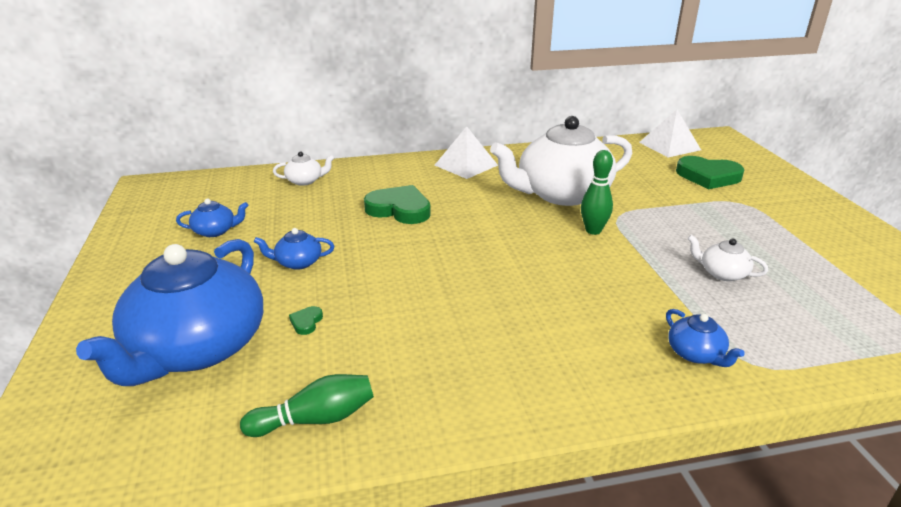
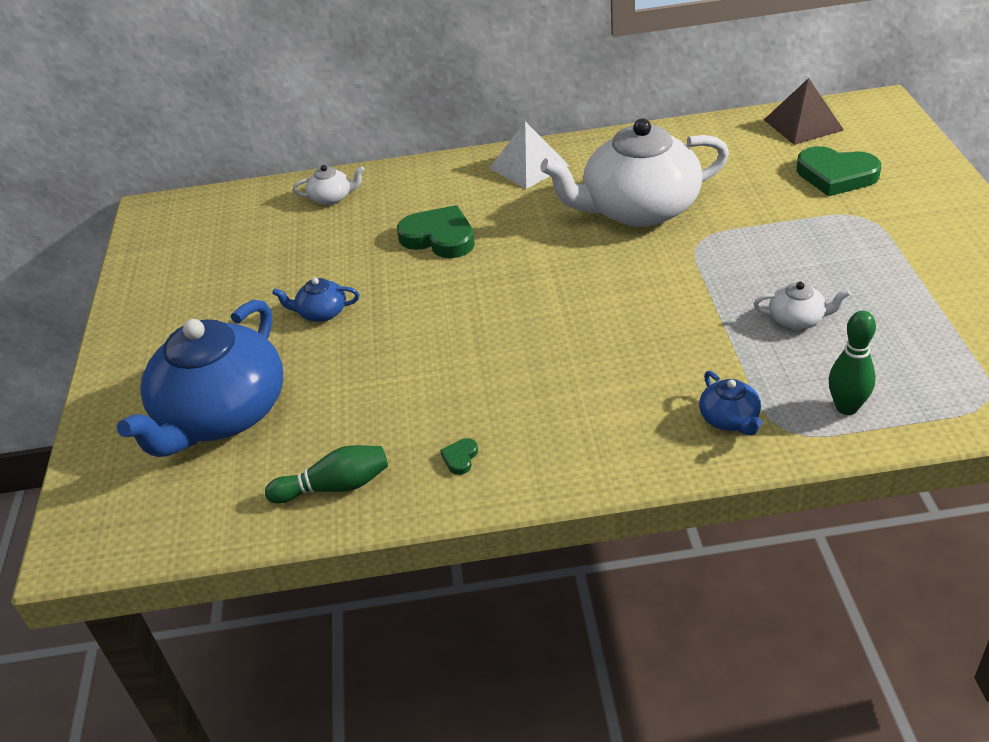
camera: 10 degrees right, 10 degrees up
(215, 231) = (232, 273): blue teapot -> none
(306, 322) = (329, 385): green heart -> green heart (460, 458)
(593, 230) = (663, 263): green bowling pin -> green bowling pin (846, 407)
(669, 146) = (803, 124): white pyramid -> brown pyramid
(722, 273) = (797, 319): white teapot -> white teapot turned 150 degrees clockwise

